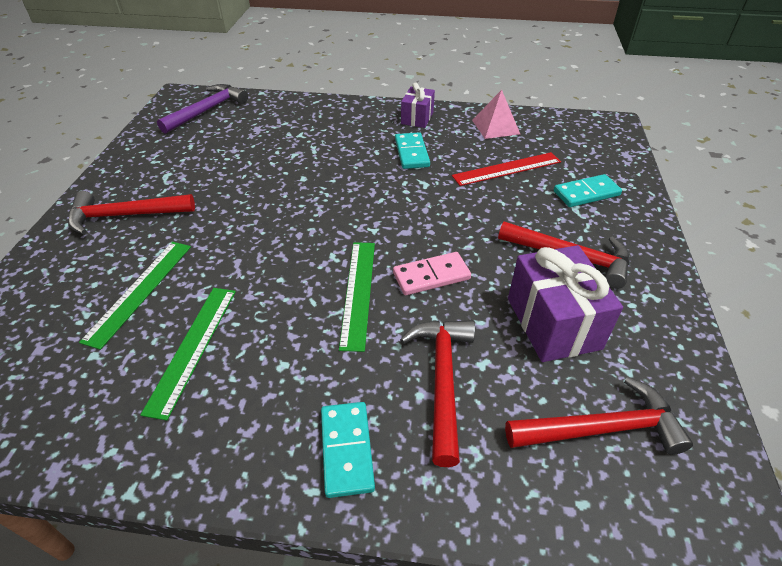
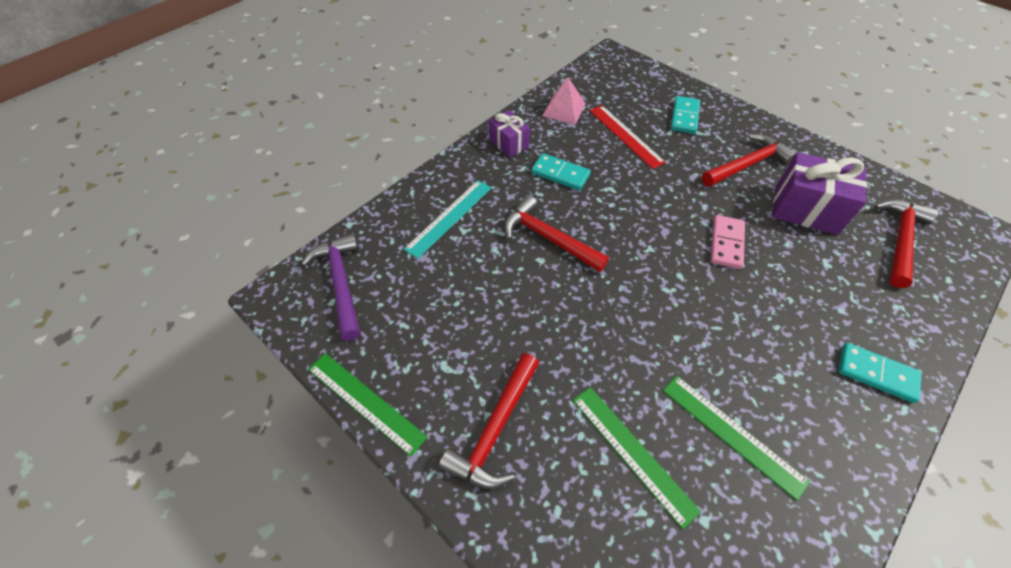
camera: 55 degrees left, 10 degrees up
(306, 124) = (449, 217): none -> turquoise ruler
(358, 292) = (721, 294): green ruler -> green ruler (366, 401)
(442, 380) = (833, 292): red hammer -> red hammer (548, 238)
(507, 169) = (625, 136): red ruler -> red ruler turned 45 degrees counterclockwise

